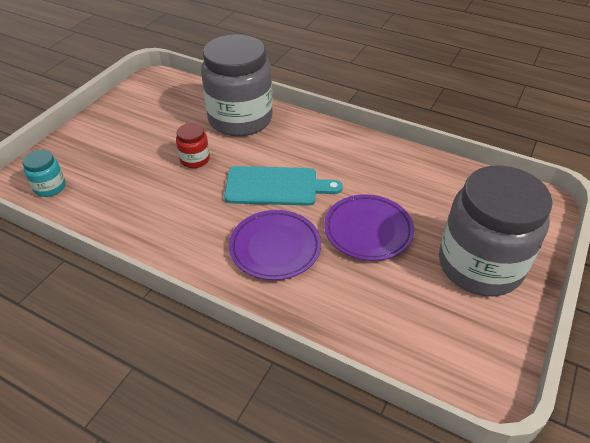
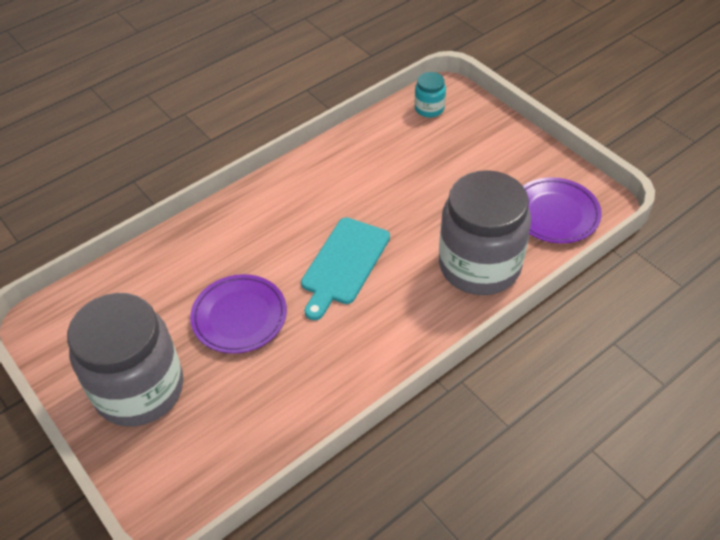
camera: 115 degrees right, 5 degrees up
(195, 159) = (421, 211): red jar -> none
(275, 247) = (263, 240): purple plate -> purple plate (555, 214)

